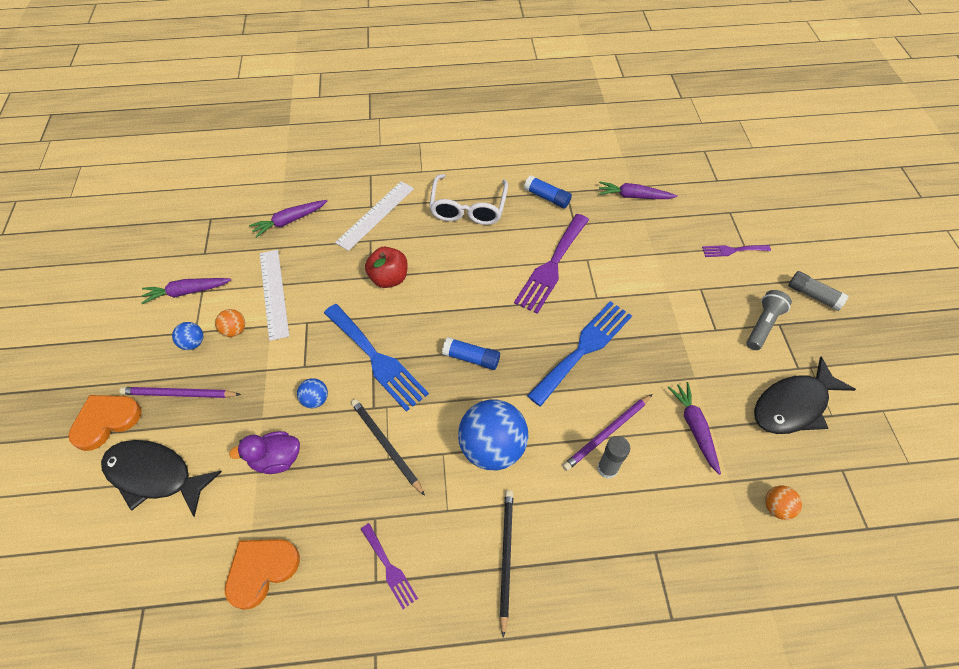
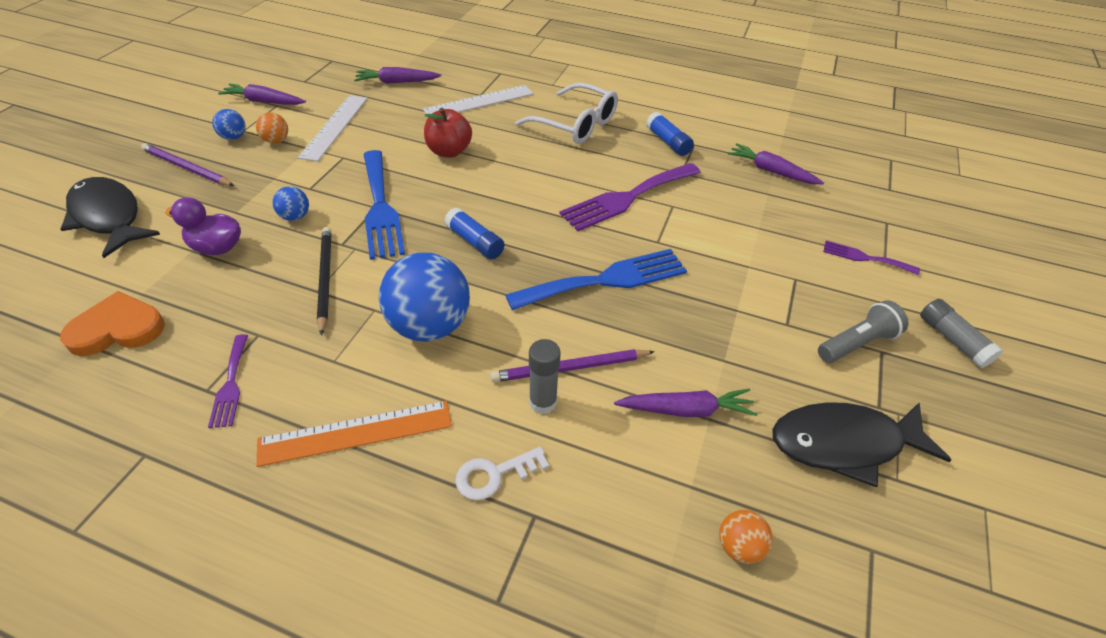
camera: 25 degrees right, 10 degrees down
(106, 421) = (112, 164): orange heart -> none
(468, 208) = (575, 124): white glasses -> white glasses turned 90 degrees counterclockwise
(506, 557) = (356, 433): black pencil -> orange ruler
(613, 538) = (494, 475): none -> white key
(694, 428) = (685, 410): purple carrot -> purple carrot turned 75 degrees clockwise

